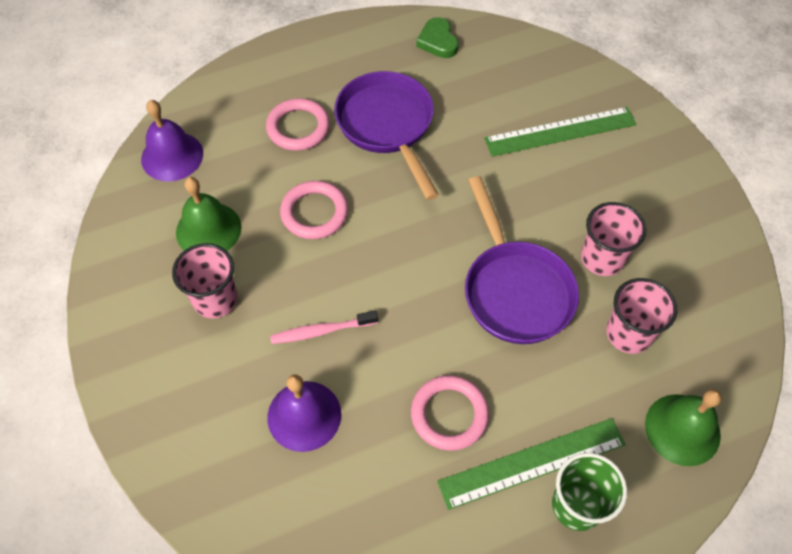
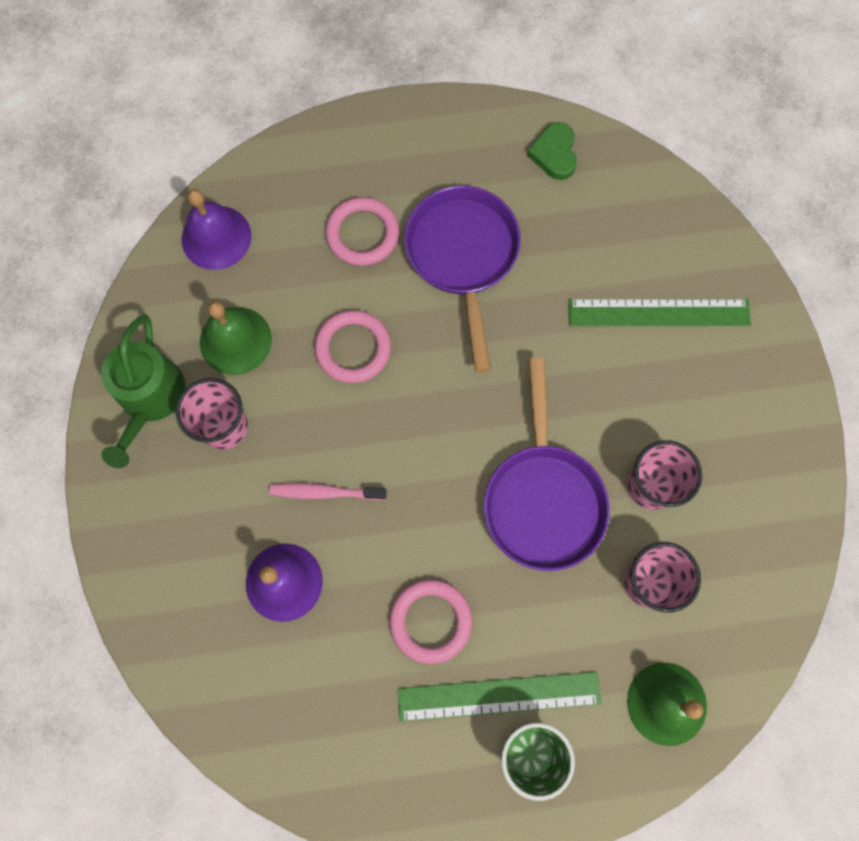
camera: 15 degrees right, 15 degrees up
(141, 292) = (150, 398): none -> green watering can

